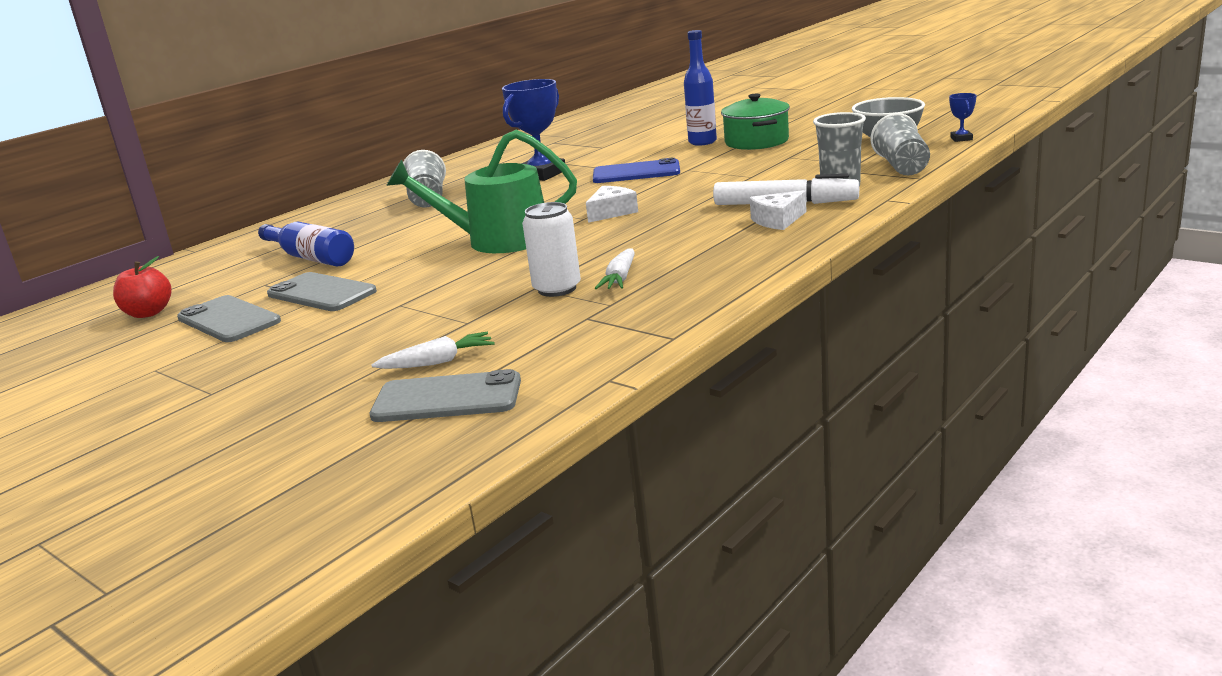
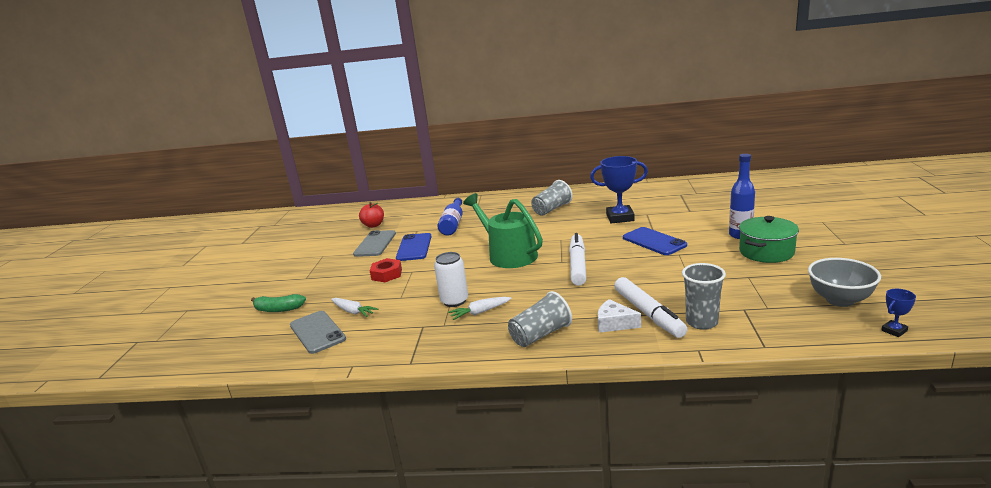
camera: 55 degrees right, 0 degrees up
(282, 429) = (278, 309): none -> green banana
(321, 293) = (414, 247): grey phone -> blue phone
(367, 323) = (387, 274): none -> red nut
(611, 212) = (578, 265): white cheese -> white marker
(901, 166) = (782, 329): grey cup -> grey cup (540, 335)

